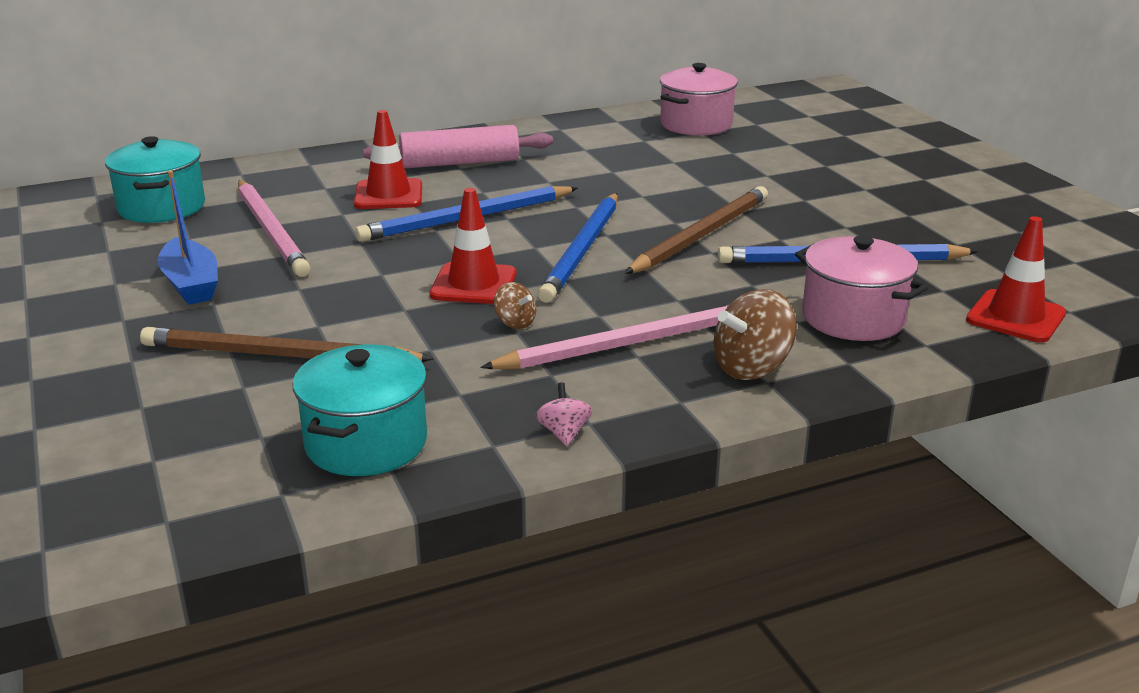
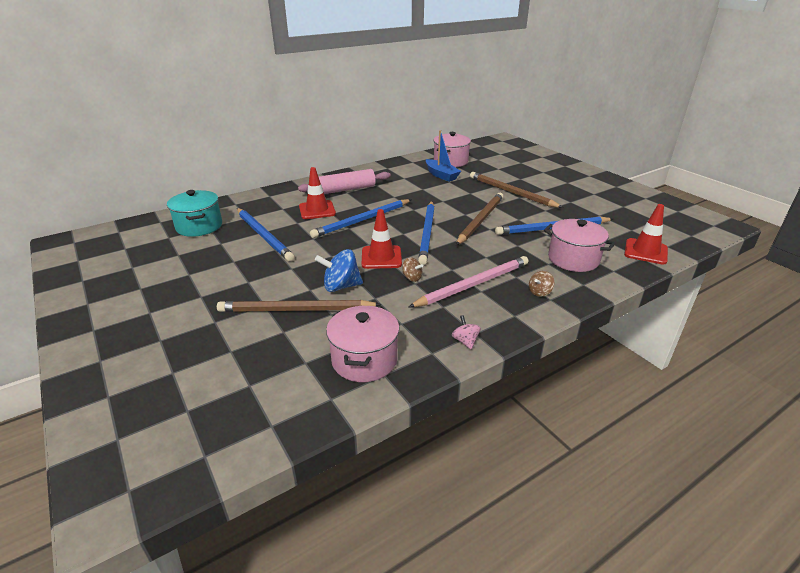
camera: 10 degrees left, 5 degrees up
(191, 284) = (231, 271): blue boat -> blue boat (441, 175)
(271, 231) = (264, 236): pink pencil -> blue pencil
(366, 443) = (364, 360): turquoise pot -> pink pot
(376, 325) = (341, 286): none -> blue spinning top
(752, 368) = (539, 292): brown spinning top -> brown spinning top, size x0.55
(792, 189) = (511, 192): none -> brown pencil

